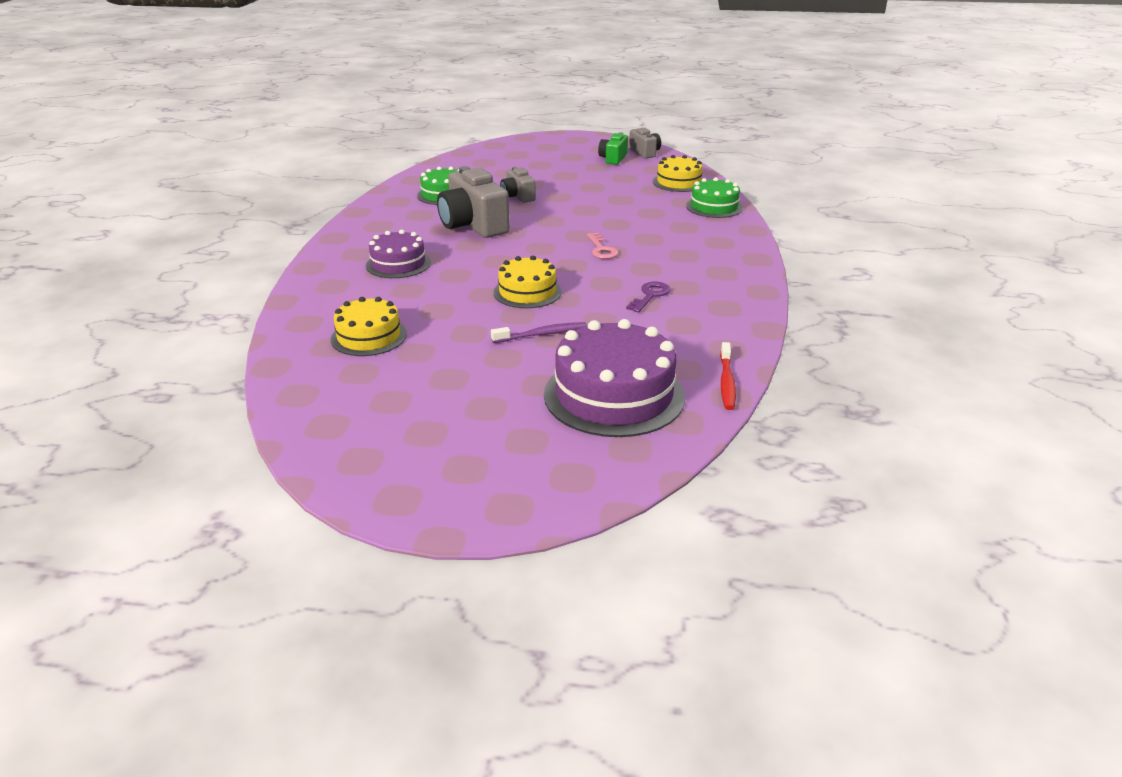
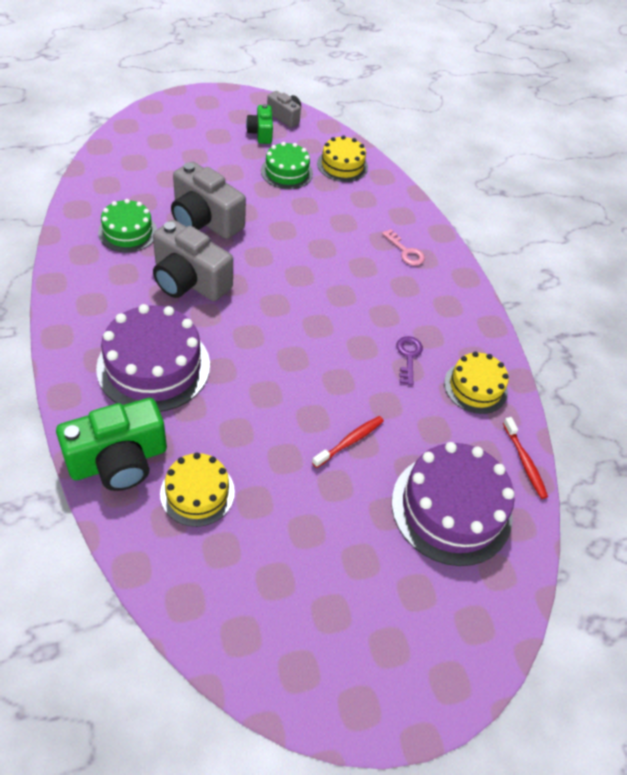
camera: 30 degrees left, 20 degrees up
(319, 307) = (119, 460): none -> green camera
(398, 264) = (154, 366): purple cake -> purple cake, size x1.69
(517, 196) = (204, 220): grey camera -> grey camera, size x1.83
(527, 292) = (302, 380): yellow cake -> yellow cake (475, 387)
(541, 334) = (349, 441): purple toothbrush -> red toothbrush
(601, 249) = (331, 294): pink key -> pink key (405, 251)
(714, 207) = (393, 201): green cake -> green cake (286, 172)

